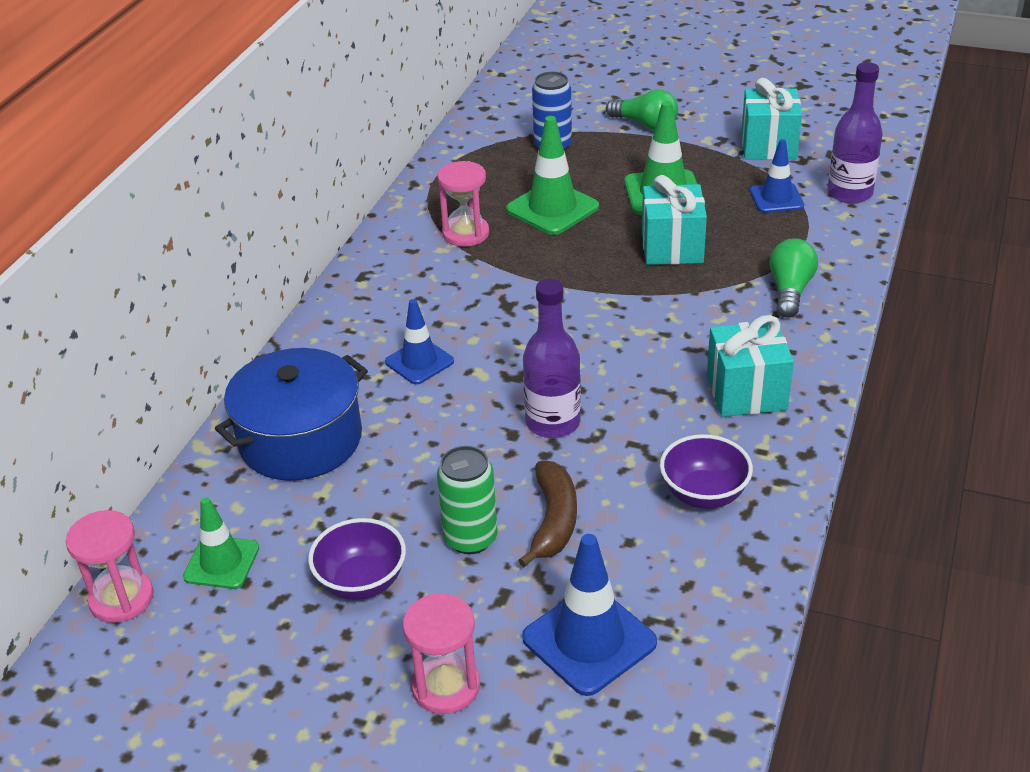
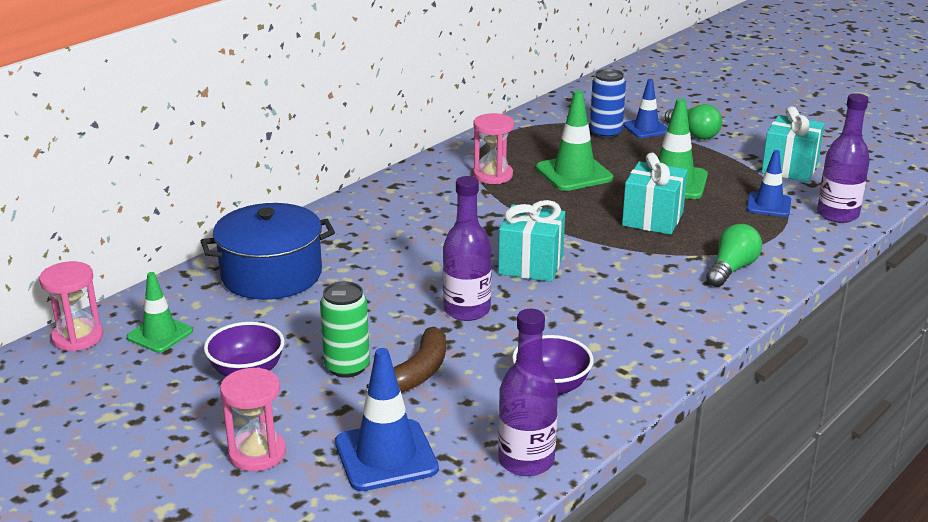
camera: 20 degrees right, 10 degrees down
(419, 362) = (395, 248): blue traffic cone -> blue traffic cone (646, 128)
(737, 596) = (526, 461): none -> purple bottle
(746, 392) = (640, 328): turquoise gift -> turquoise gift (531, 265)

